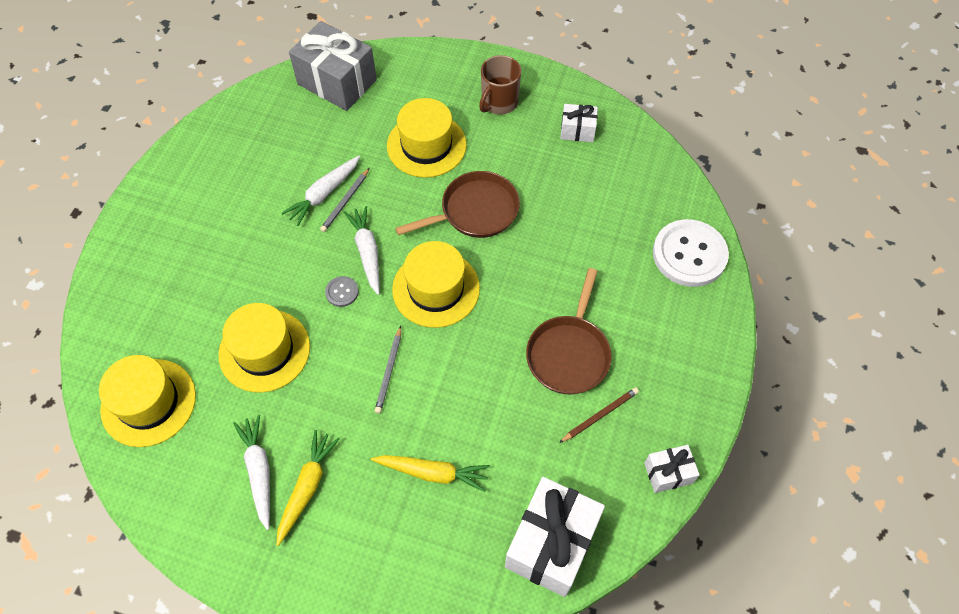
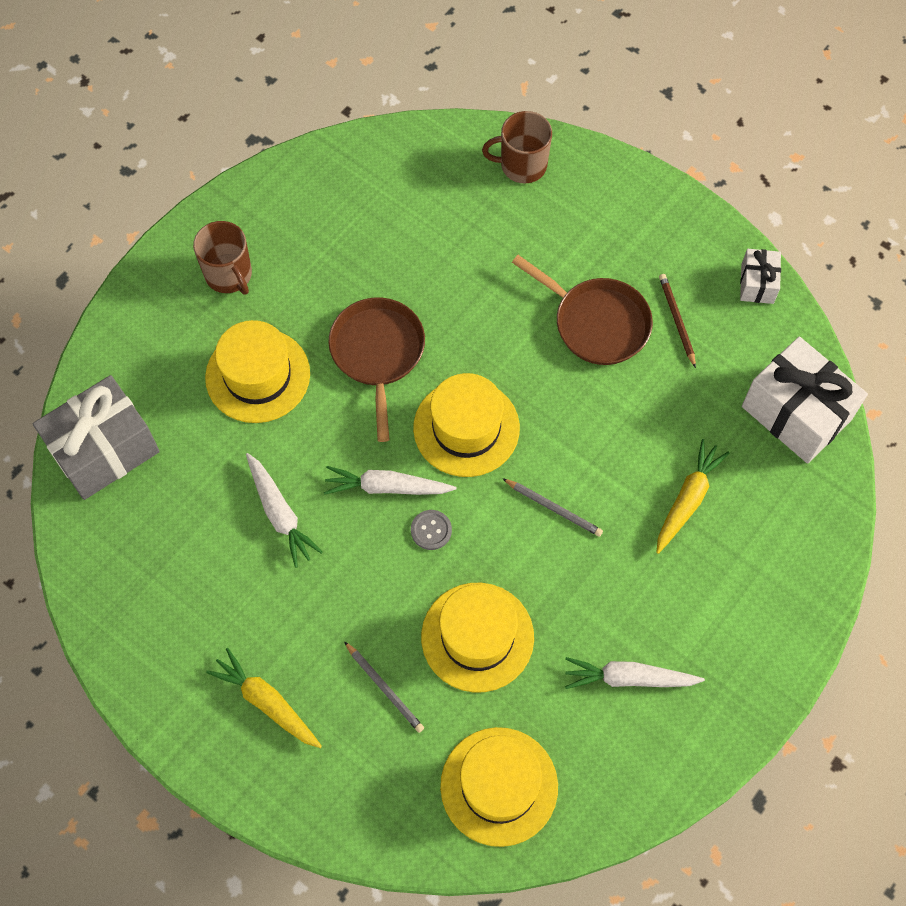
camera: 70 degrees left, 5 degrees up
(307, 488) = (664, 631): yellow carrot -> yellow carrot (267, 702)
(345, 202) = (302, 491): grey pencil -> grey pencil (384, 688)
(577, 130) = (310, 208): white gift -> none
(689, 254) = (522, 165): white button -> brown mug

